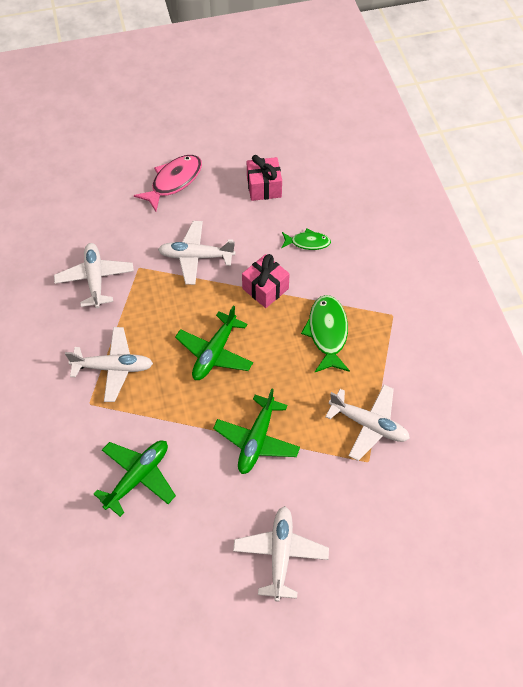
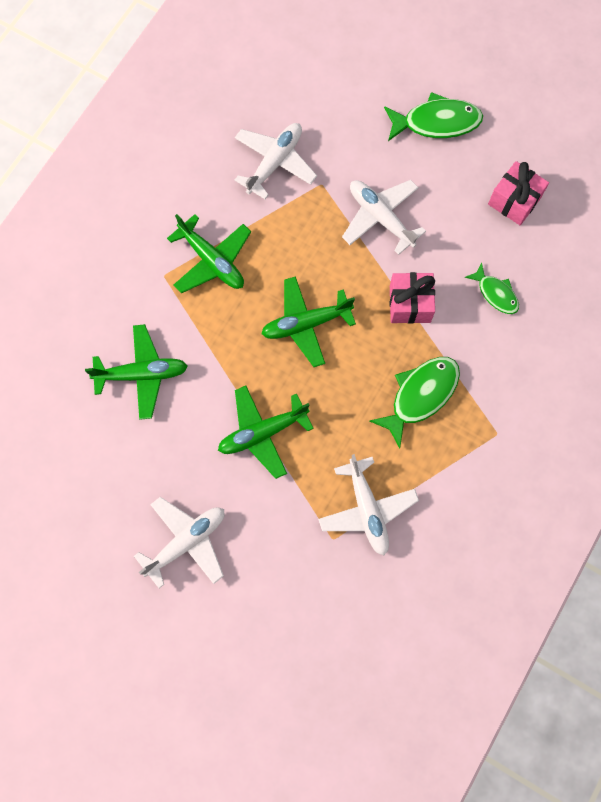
camera: 45 degrees right, 15 degrees up
(113, 367) = (212, 260): white plane -> green plane
(174, 181) = (436, 122): pink fish -> green fish

